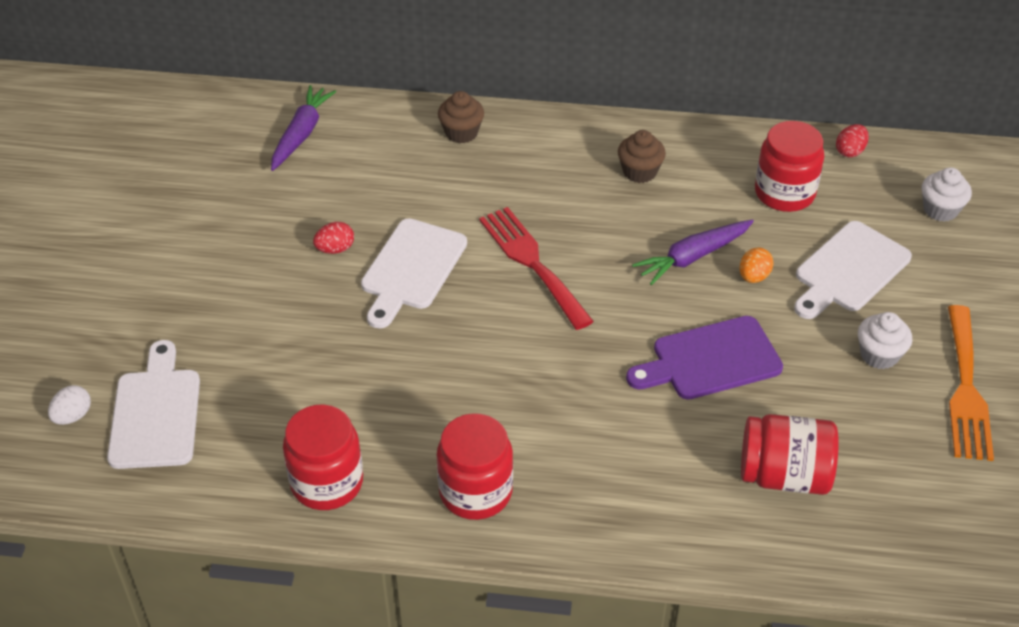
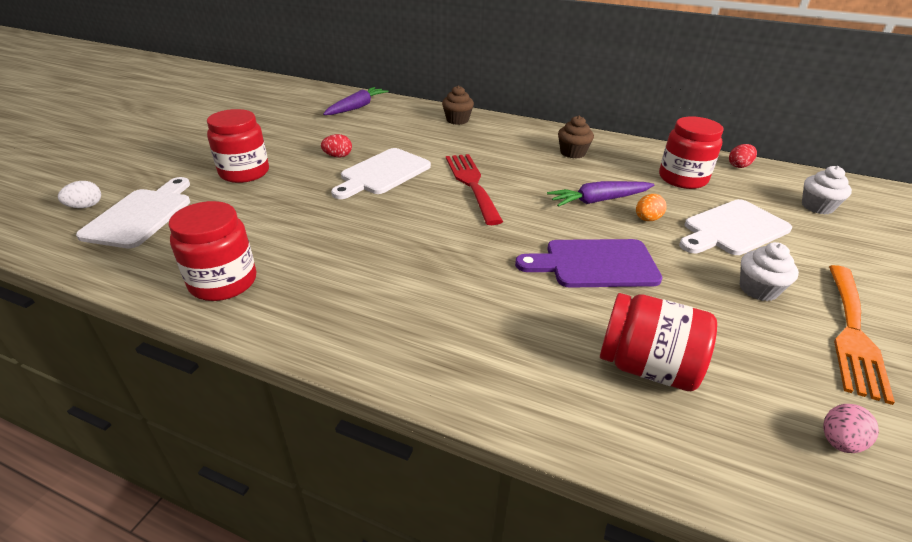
camera: 15 degrees right, 10 degrees down
(475, 491) = (341, 315): red jar -> red jar (244, 172)
(947, 508) = (839, 441): none -> pink egg

